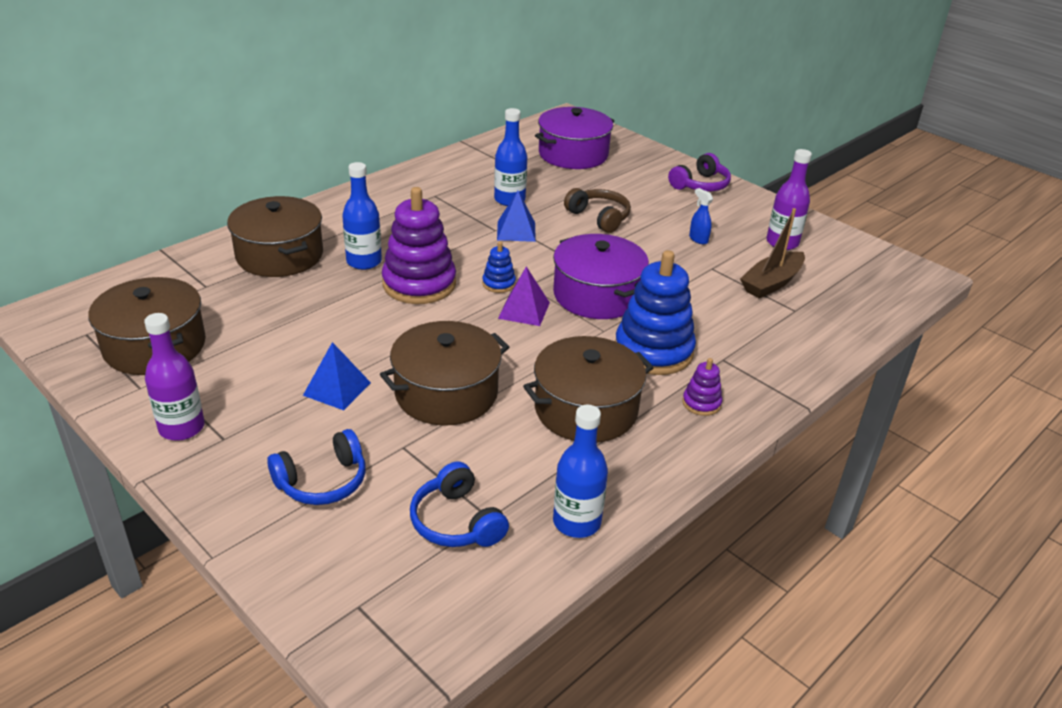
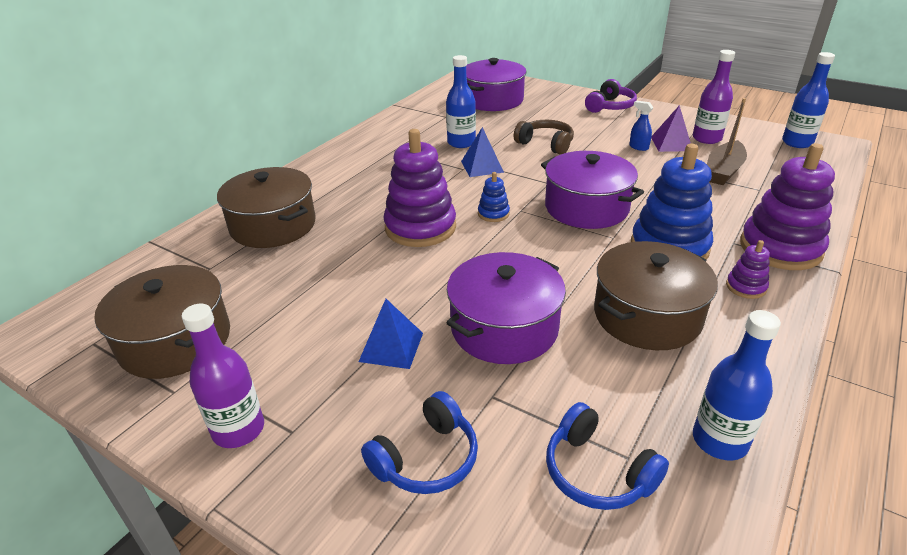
camera: 10 degrees left, 0 degrees up
(364, 262) = (358, 217): blue bottle -> blue bottle (797, 142)
(446, 393) = (504, 328): brown pot -> purple pot
(524, 310) = (530, 233): purple pyramid -> purple pyramid (671, 144)
(767, 374) = (780, 248): none -> purple stacking toy

